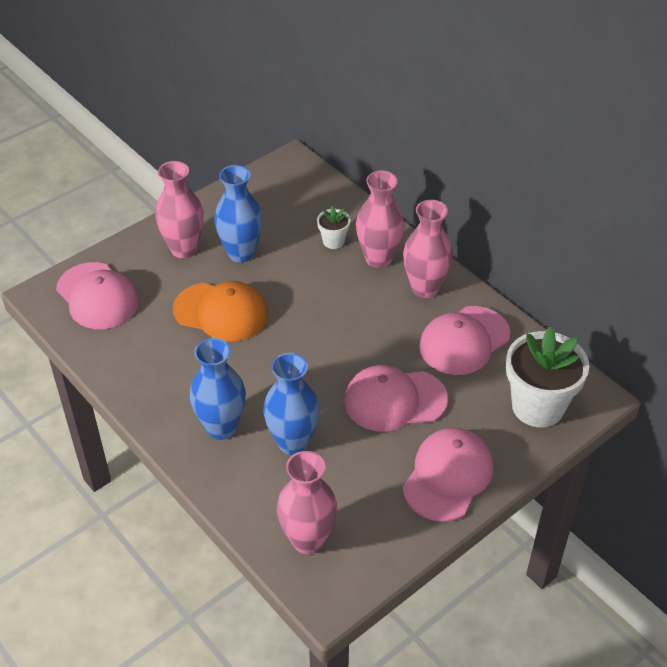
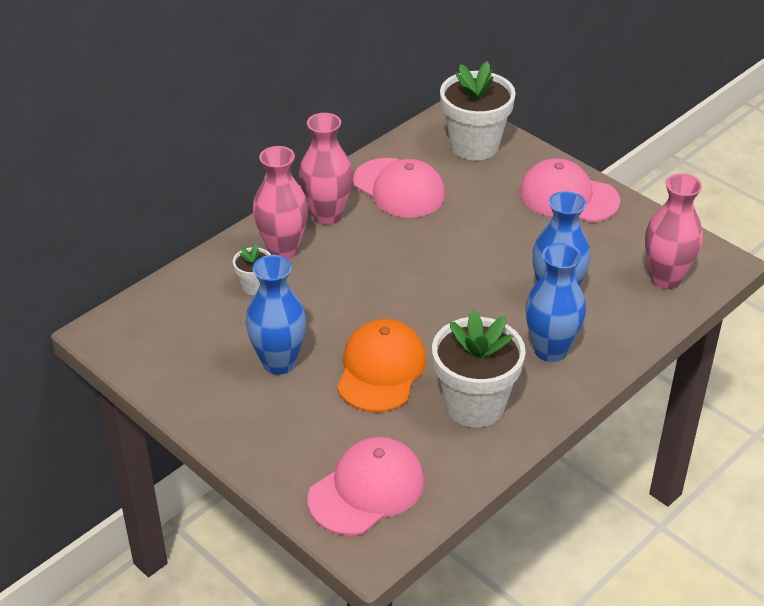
camera: 95 degrees left, 5 degrees down
(167, 367) = (474, 405): none -> white flower pot
(184, 249) = (273, 417): pink vase -> none
(394, 400) = (486, 231): pink cap -> none

